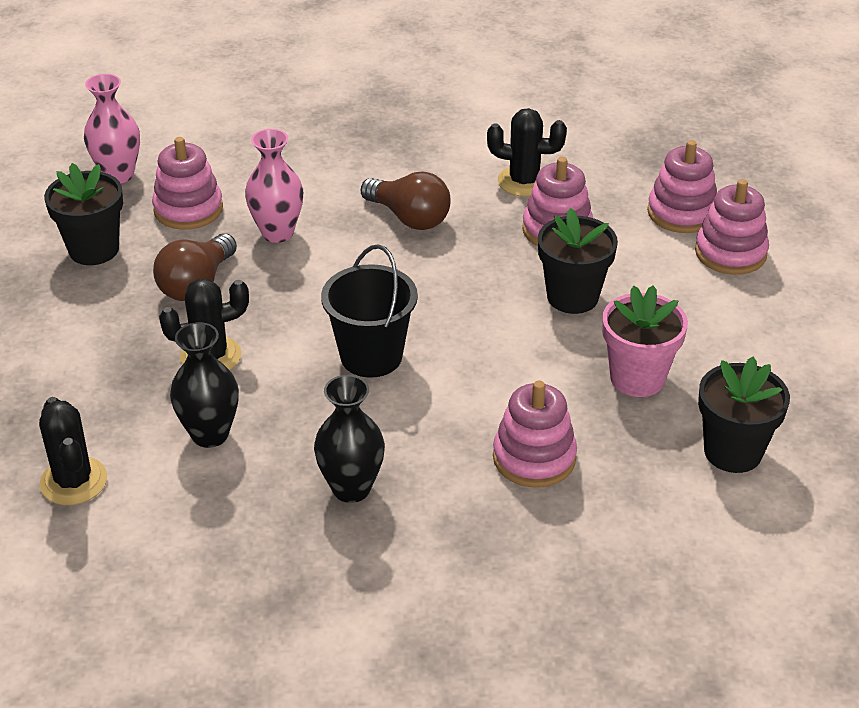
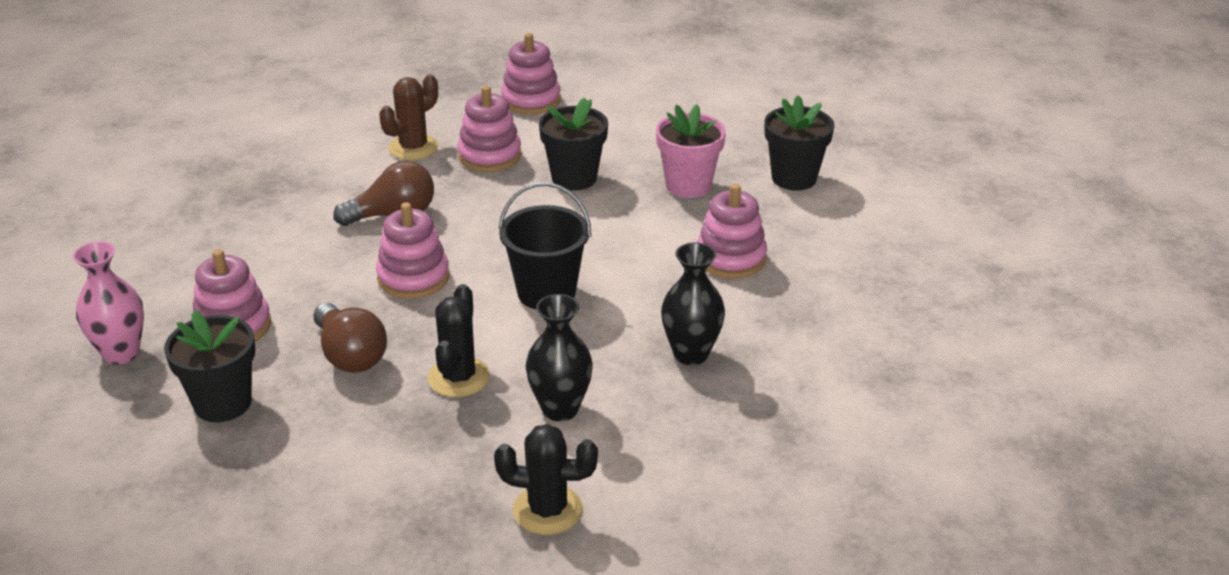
camera: 60 degrees left, 5 degrees down
(277, 233) = (330, 287): pink vase -> none
(524, 181) = (413, 148): black cactus -> brown cactus
(730, 253) = (596, 100): pink stacking toy -> pink stacking toy (413, 277)

